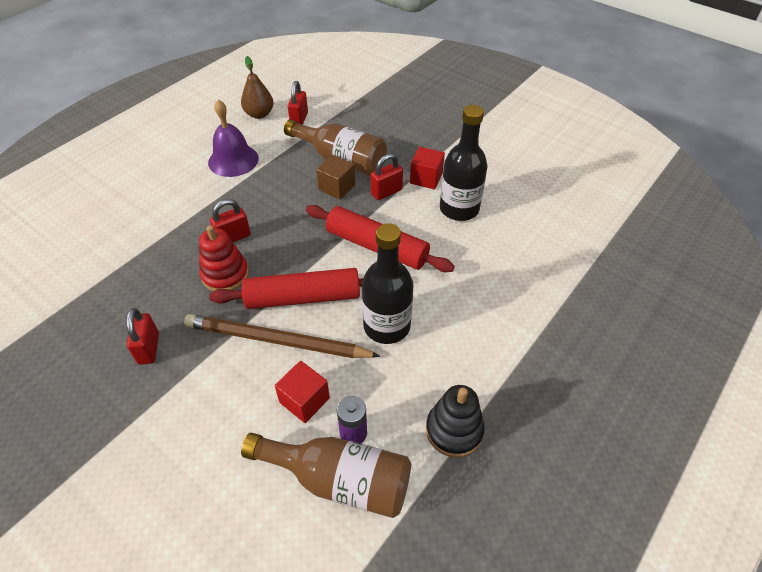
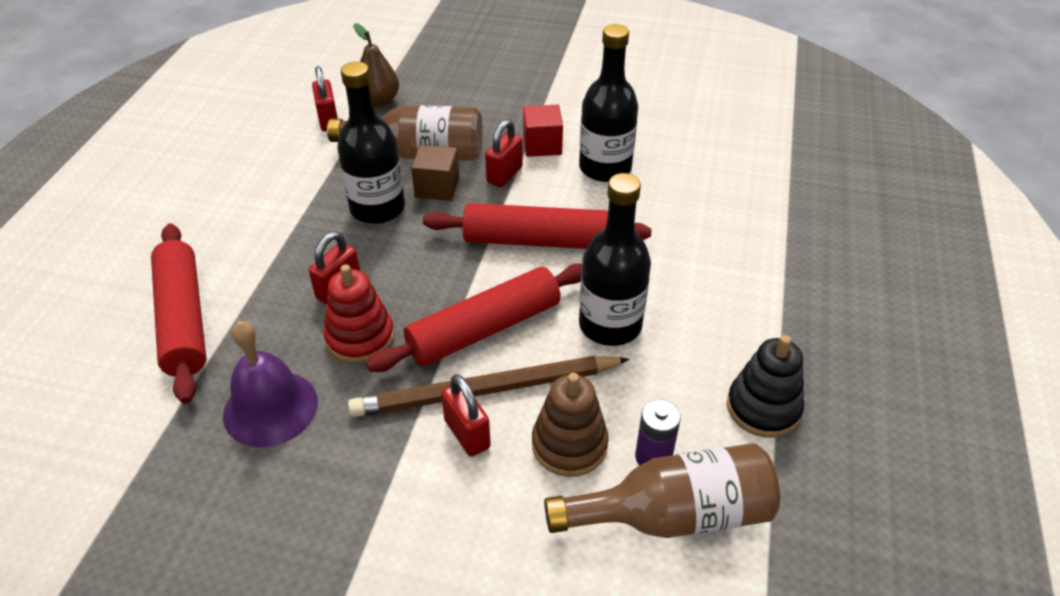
camera: 25 degrees left, 5 degrees down
(136, 225) = (183, 319): none -> red rolling pin
(149, 348) = (316, 465): red padlock -> red padlock (467, 434)
(233, 160) = (270, 195): purple bell -> purple bell (270, 408)
(259, 114) = (267, 128): brown pear -> brown pear (378, 101)
(291, 190) = (377, 208): none -> black bottle
(304, 400) = (569, 445): red cube -> brown stacking toy

